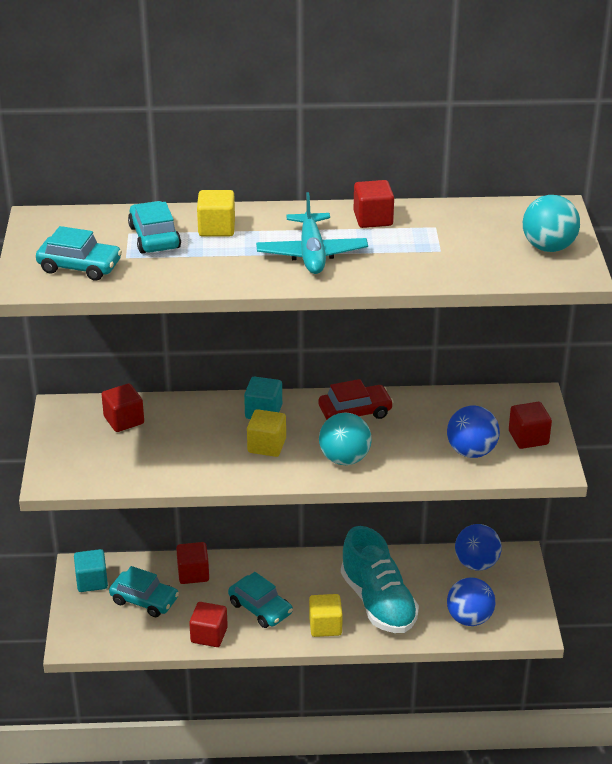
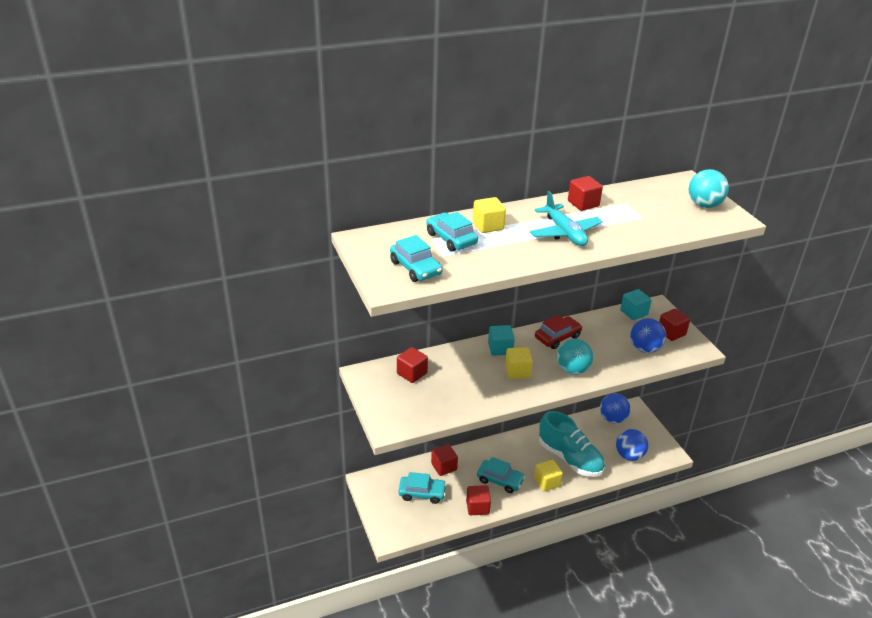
camera: 20 degrees left, 0 degrees up
(79, 266) = (415, 268): turquoise car -> turquoise car turned 60 degrees clockwise
(92, 581) = (379, 488): turquoise cube -> turquoise cube (634, 313)

